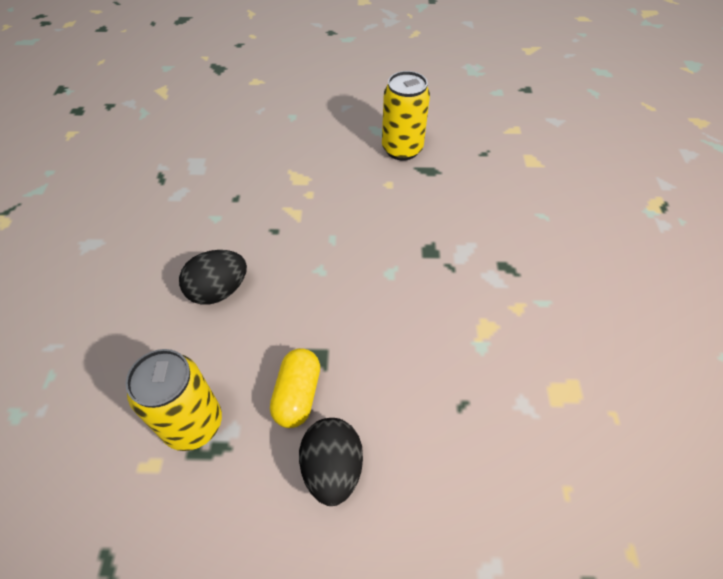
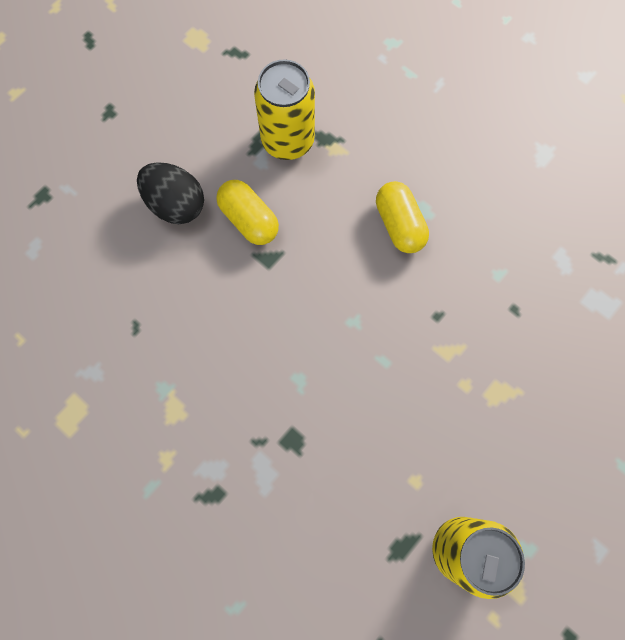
camera: 130 degrees right, 20 degrees up
(219, 291) = (399, 224): black egg -> yellow capsule

